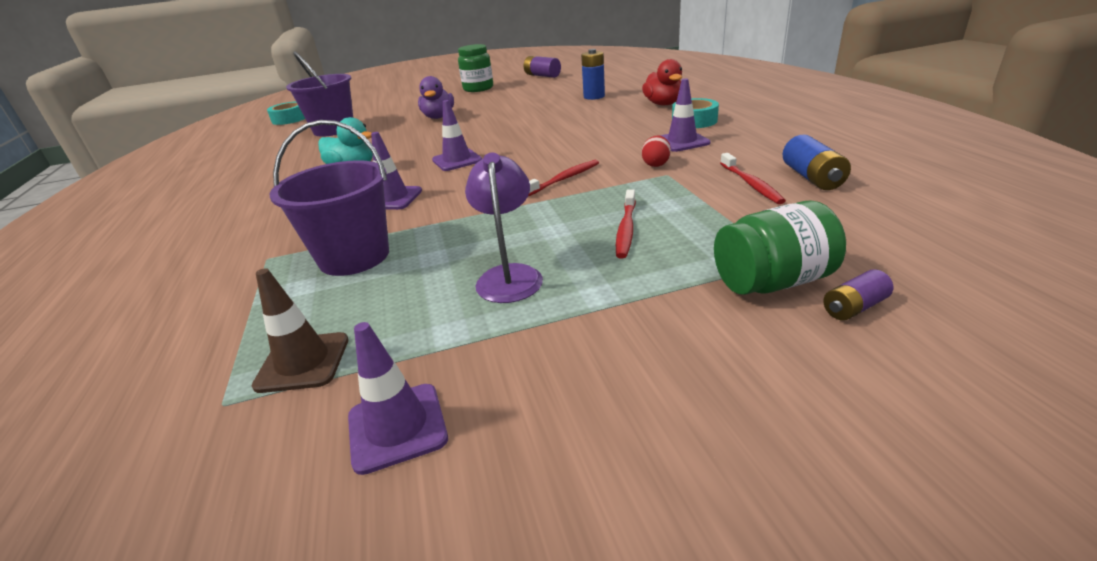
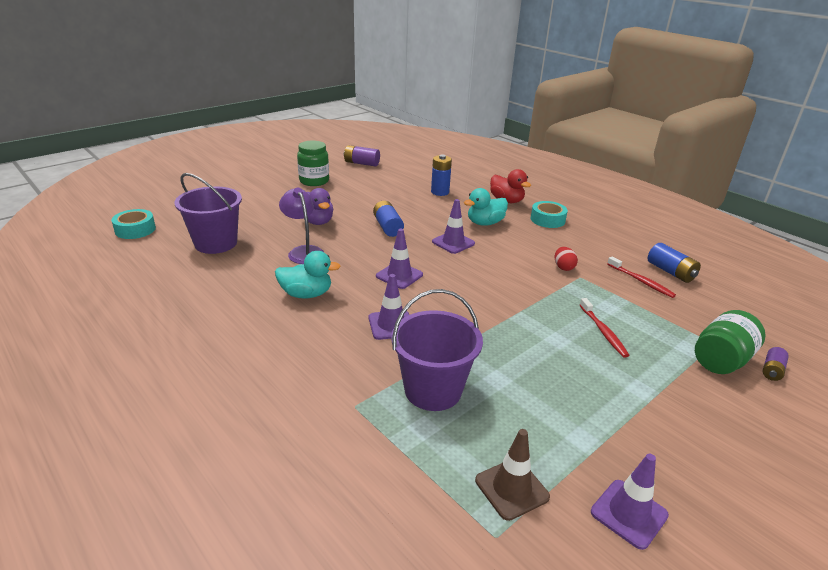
camera: 30 degrees left, 0 degrees up
(500, 123) = (388, 227): none -> blue battery
(509, 275) = (569, 385): purple lamp -> purple lamp (303, 251)
(564, 179) = (512, 289): red toothbrush -> none
(610, 122) = (485, 223): none -> turquoise duck
(682, 141) = (559, 242): purple traffic cone -> purple traffic cone (453, 243)

